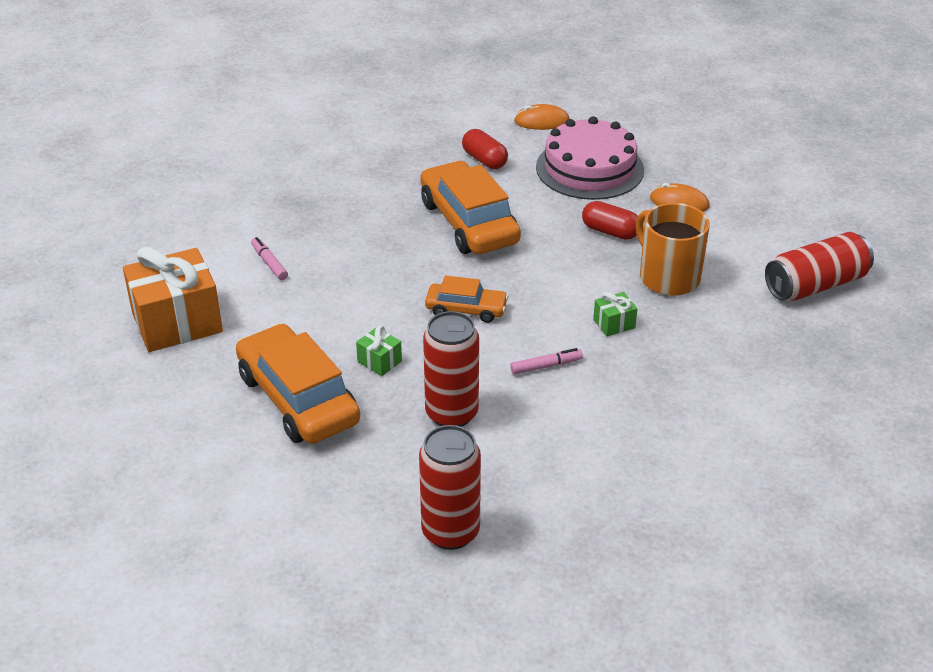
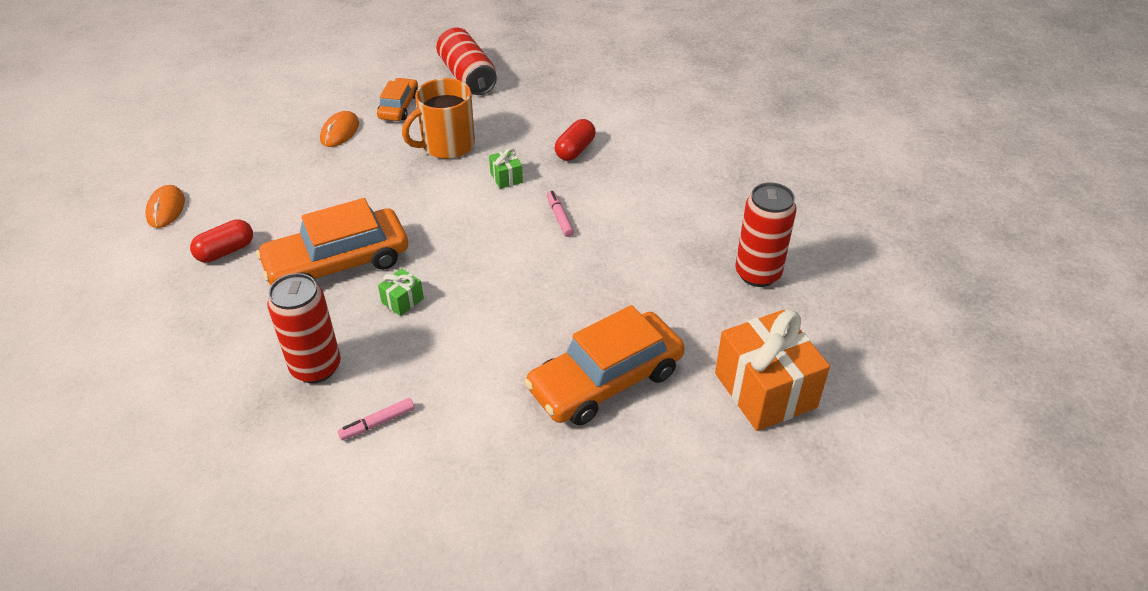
camera: 90 degrees left, 5 degrees up
(177, 322) = (478, 501): orange gift -> orange gift (765, 390)
(379, 361) = (551, 323): green gift -> green gift (402, 300)
(451, 413) = (621, 274): red can -> red can (316, 367)
(466, 309) = (478, 265): orange car -> orange car (399, 107)
(589, 168) = (267, 180): pink cake -> none
(610, 232) = (375, 173): red capsule -> red capsule (575, 150)

